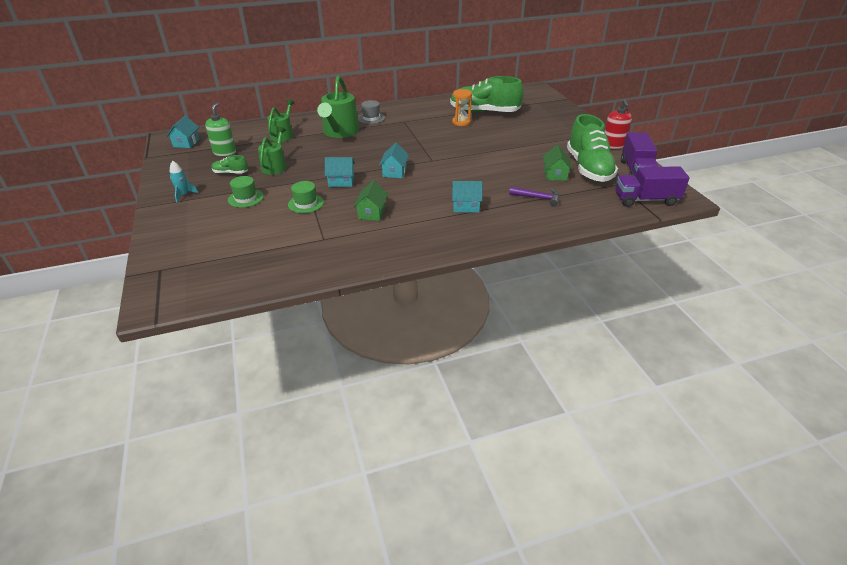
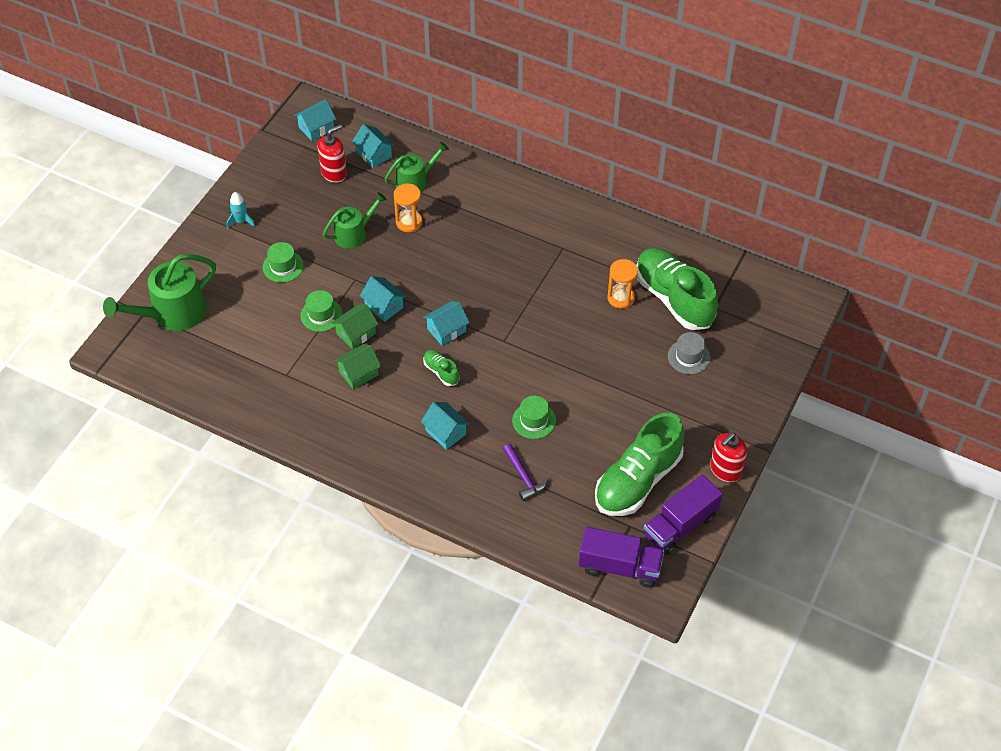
camera: 45 degrees right, 15 degrees up
(225, 152) = (334, 173): green soap dispenser -> red soap dispenser
(230, 173) = (307, 215): green shoe -> green shoe (441, 372)
(241, 137) = (374, 154): none -> turquoise house
(303, 148) = (409, 222): none -> orange hourglass
(340, 132) = (474, 218): green watering can -> green watering can (172, 313)
(371, 118) = (536, 215): grey hat -> grey hat (689, 357)
(501, 177) = (534, 420): none -> green hat
(555, 175) = (590, 461): green house -> green house (356, 334)
(646, 200) = (620, 567): purple truck -> purple truck turned 150 degrees clockwise

